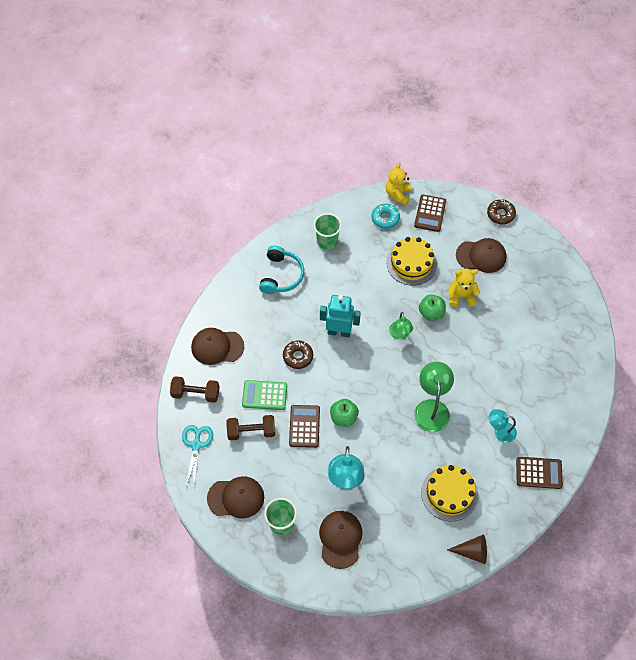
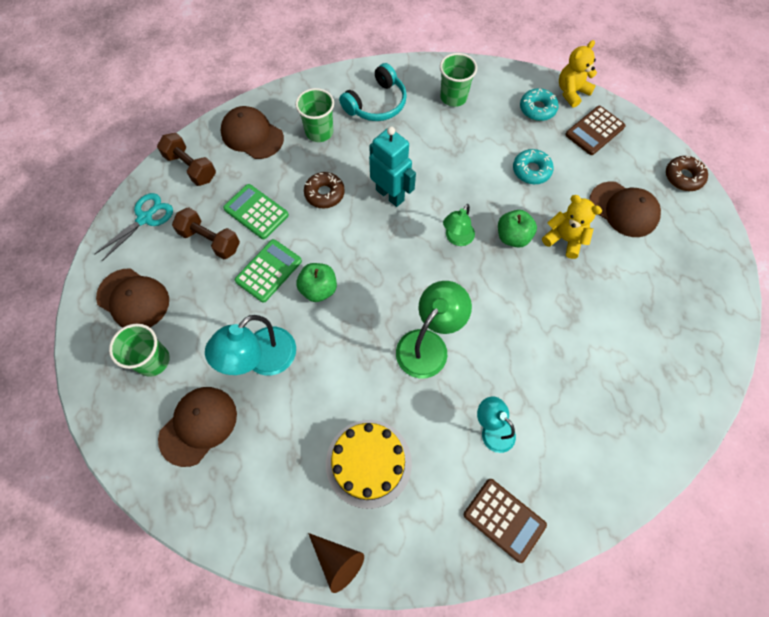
camera: 35 degrees right, 5 degrees up
(260, 317) = (319, 132): none -> green cup
(304, 426) = (269, 271): brown calculator -> green calculator
(411, 263) = (531, 170): yellow cake -> turquoise donut

